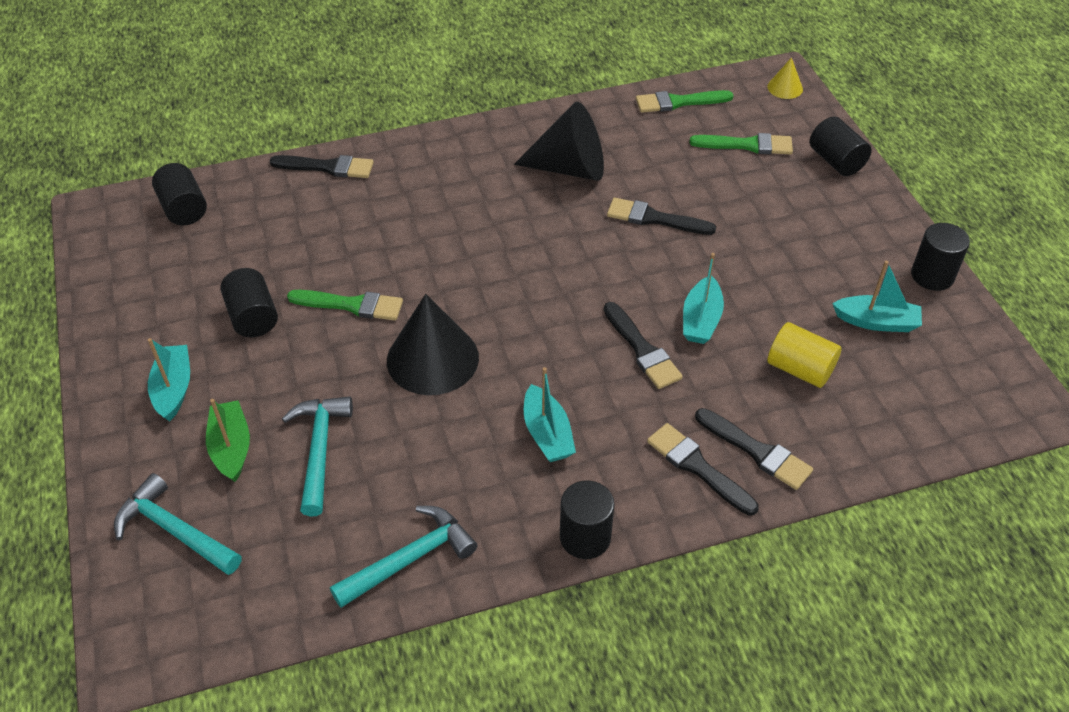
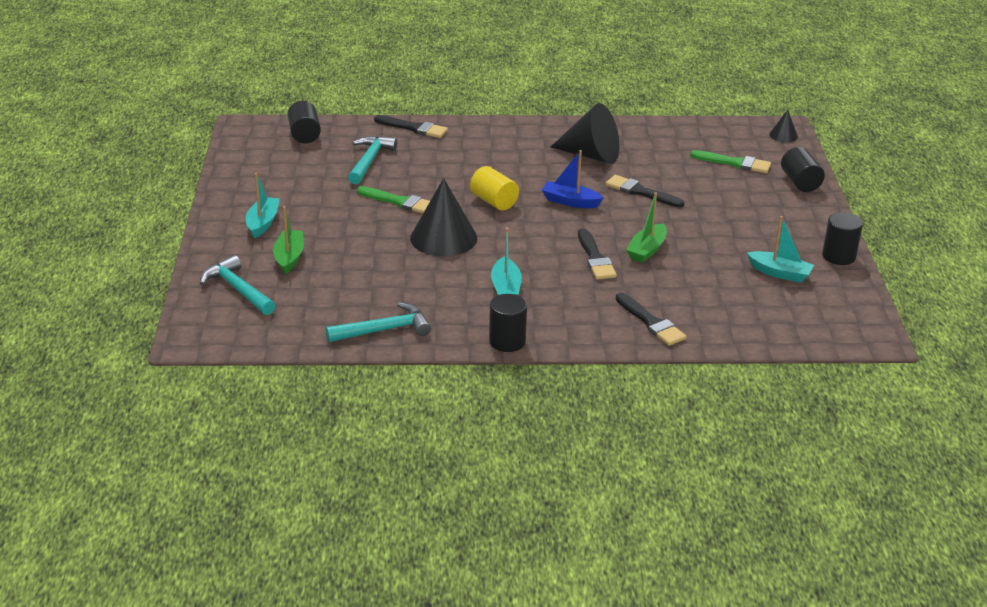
camera: 15 degrees right, 15 degrees down
(253, 317) = (329, 197): black cylinder -> none
(319, 450) = (347, 269): turquoise hammer -> turquoise hammer (369, 160)
(573, 255) = (570, 202): none -> blue boat
(678, 102) = (694, 131): green brush -> none
(697, 467) = (604, 323): black brush -> none
(701, 320) = (647, 250): turquoise boat -> green boat
(785, 88) = (783, 135): yellow cone -> black cone
(800, 369) = (706, 287): yellow cylinder -> yellow cylinder (494, 201)

